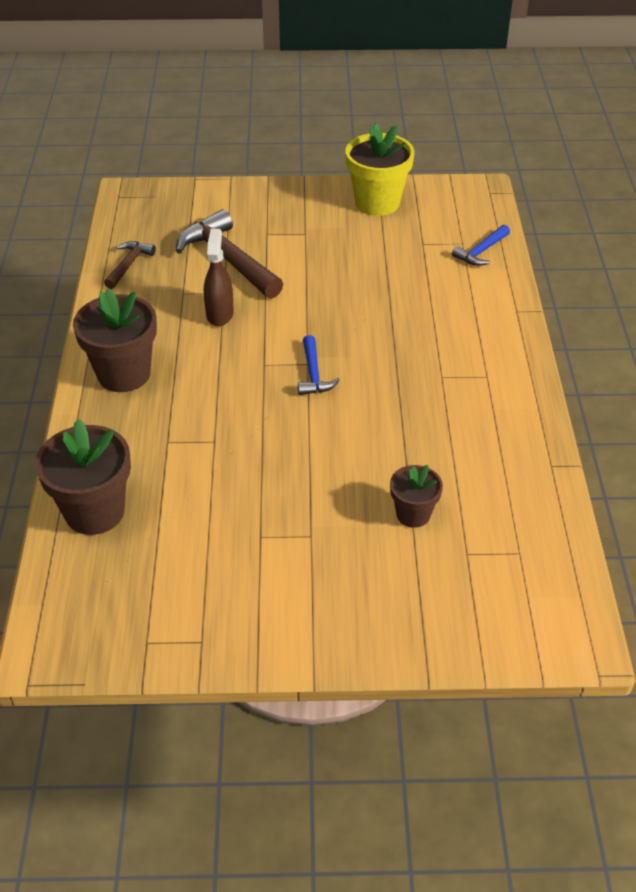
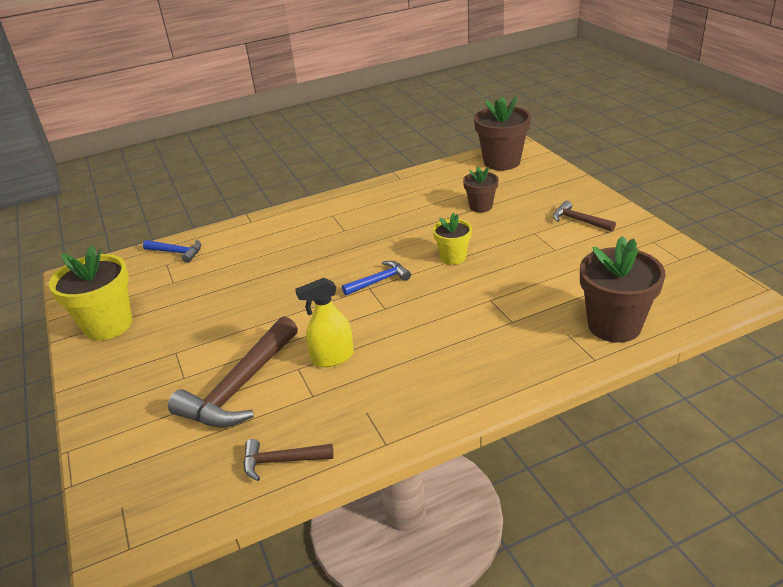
camera: 110 degrees left, 10 degrees down
(124, 374) = (456, 381): brown flower pot -> brown flower pot (501, 162)
(220, 314) = (332, 357): brown spray bottle -> yellow spray bottle
(305, 594) = (579, 220): none -> brown hammer
(314, 443) = (453, 257): none -> yellow flower pot

